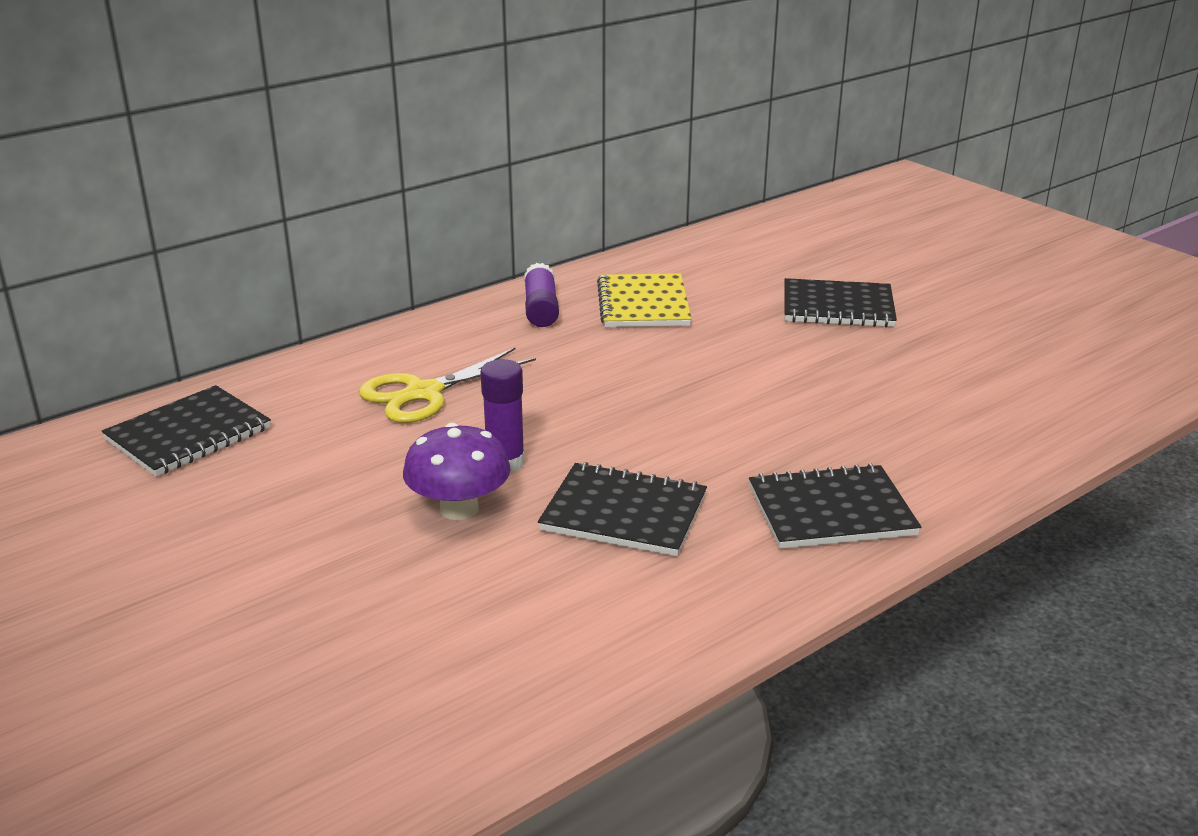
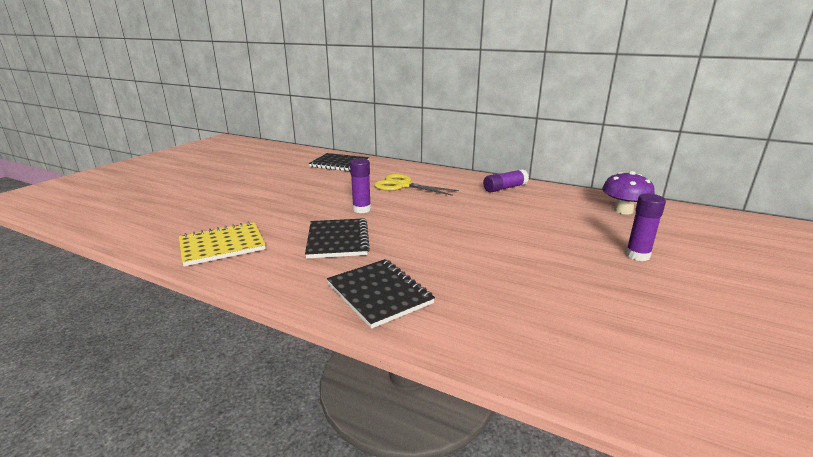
camera: 65 degrees right, 5 degrees down
(459, 509) = (319, 209): purple mushroom -> purple mushroom (623, 211)
(643, 304) = (545, 206): yellow notebook -> yellow notebook (222, 245)
(837, 307) = (637, 255): black notebook -> purple glue stick

